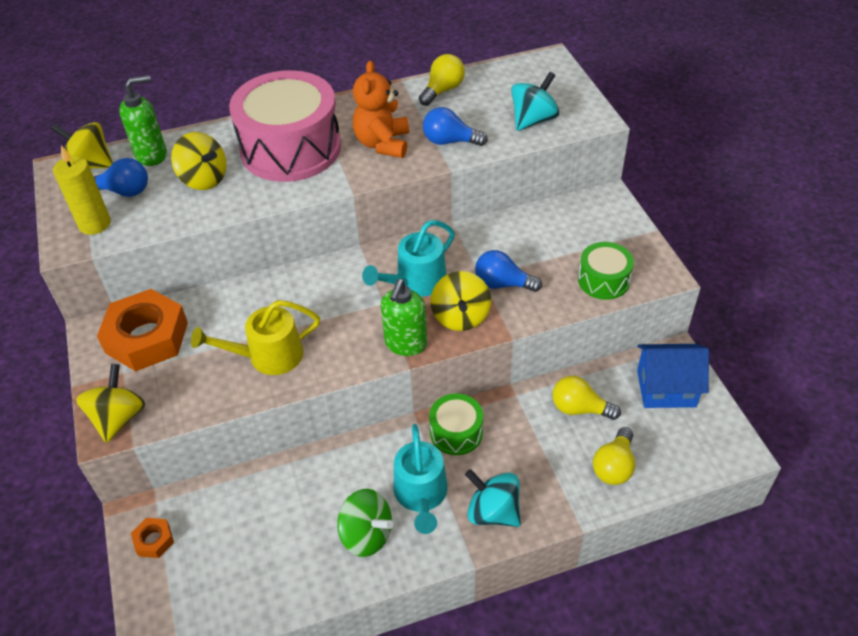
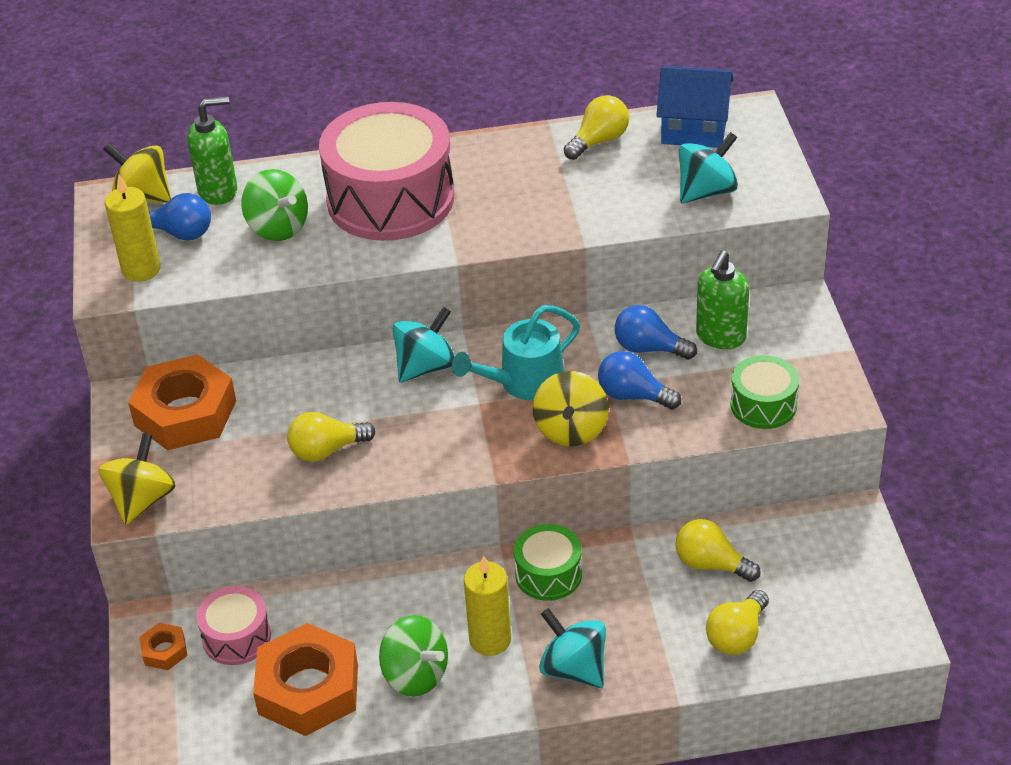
camera: 10 degrees right, 5 degrees down
(204, 179) = (278, 227): yellow spinning top -> green spinning top
(213, 520) = (236, 637): none -> pink drum
(268, 356) = (327, 450): yellow watering can -> yellow light bulb
(280, 559) = (308, 689): none -> orange nut
(336, 278) = (425, 366): none -> turquoise spinning top
(383, 144) = (507, 204): orange teddy bear -> none
(405, 344) = (496, 454): green soap dispenser -> green soap dispenser (720, 337)
(421, 495) = (490, 640): turquoise watering can -> yellow candle
(450, 141) = (592, 209): blue light bulb -> blue light bulb (649, 348)
(666, 388) = (829, 553): blue house -> blue house (694, 129)

